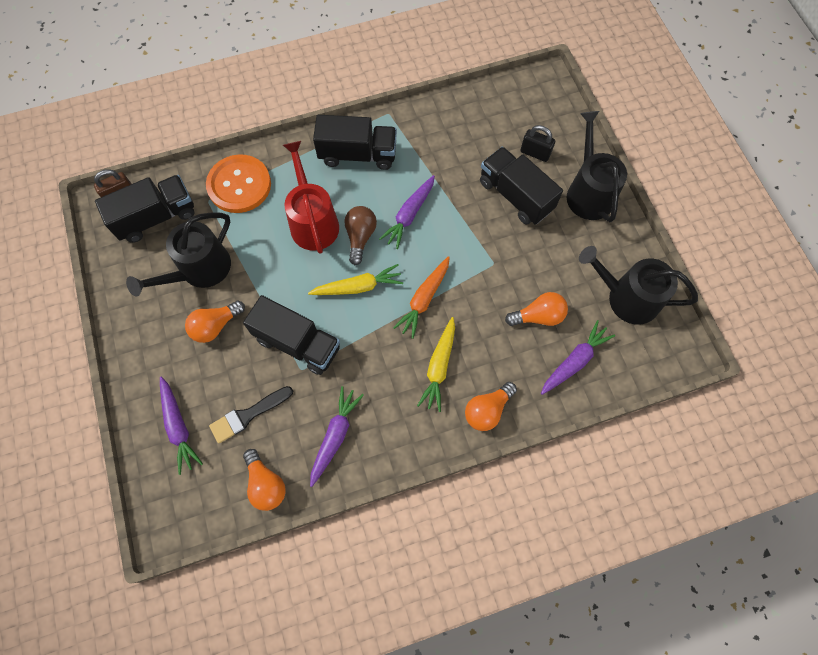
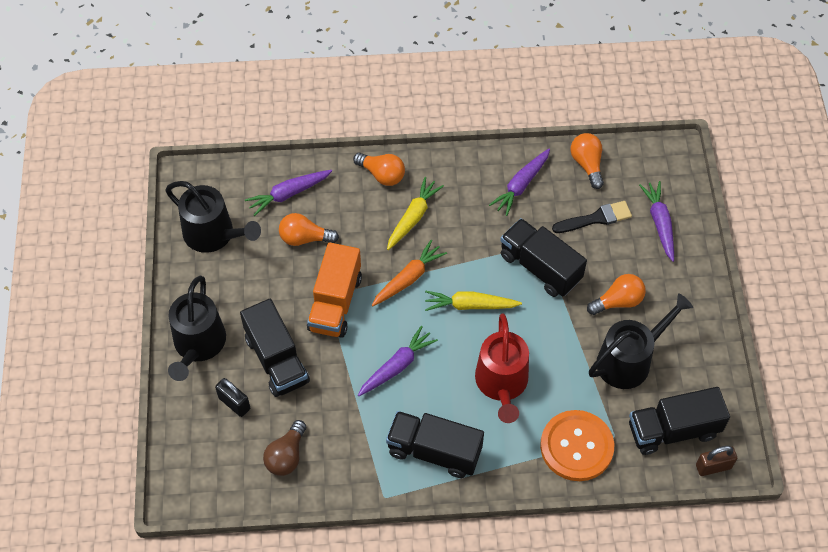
camera: 165 degrees left, 10 degrees down
(360, 237) = (455, 355): brown light bulb -> brown light bulb (286, 456)
(484, 258) = (335, 303): none -> orange truck
(487, 410) = (382, 175): orange light bulb -> orange light bulb turned 60 degrees clockwise

